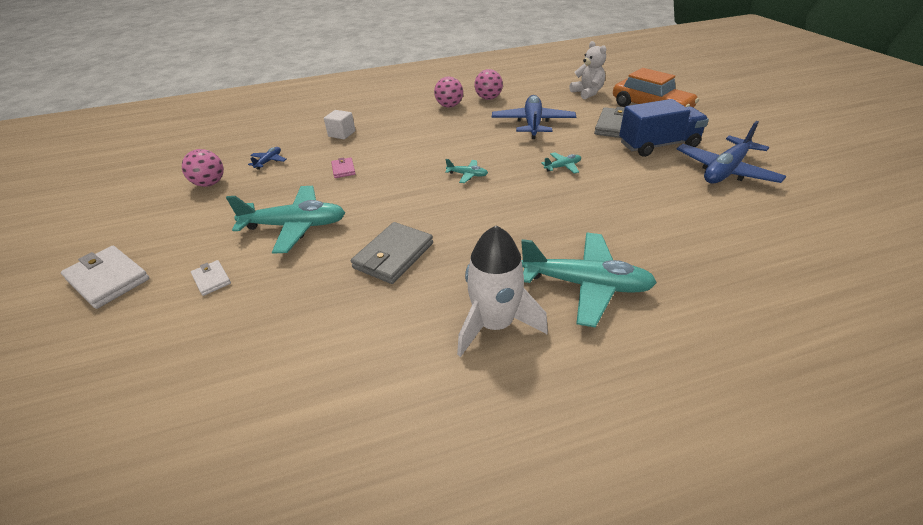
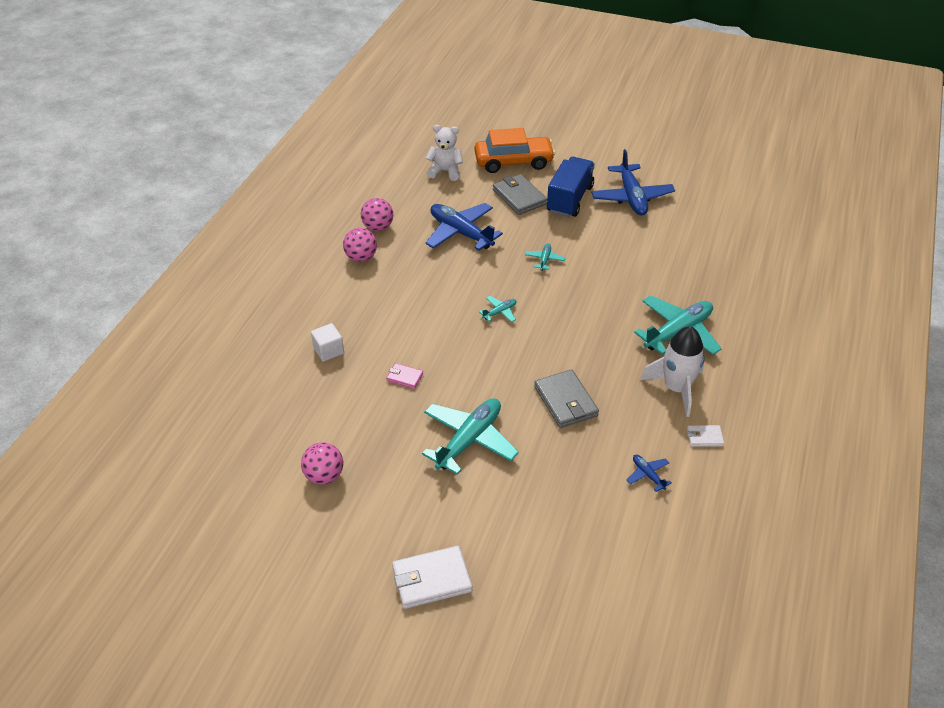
camera: 55 degrees left, 5 degrees up
(211, 279) = (497, 512): white wallet -> white wallet (704, 437)
(269, 161) = (326, 420): blue plane -> blue plane (648, 475)

